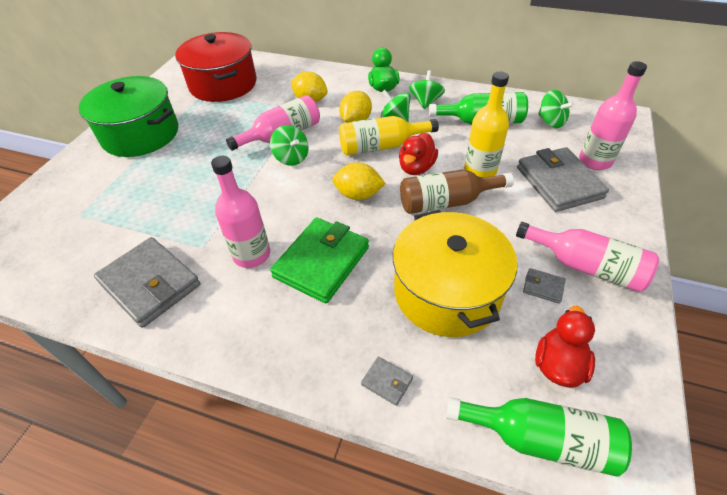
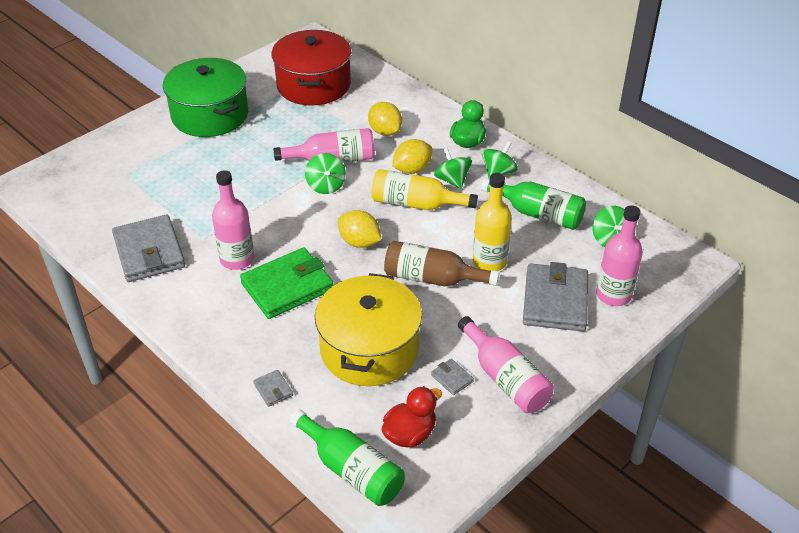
camera: 25 degrees right, 5 degrees down
(416, 168) = (431, 237): red duck -> none

